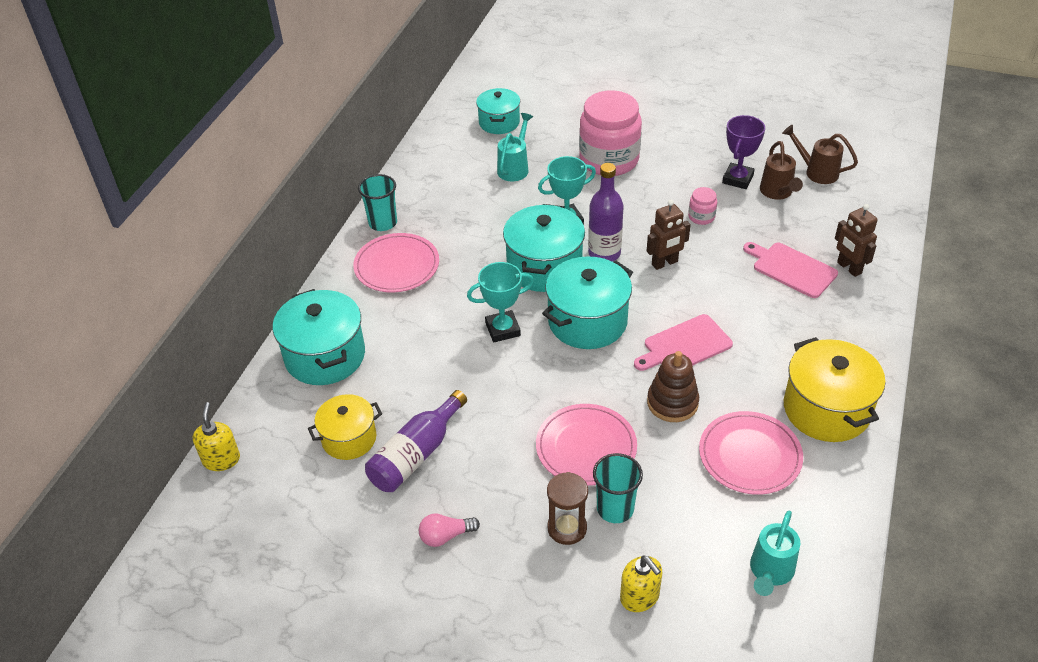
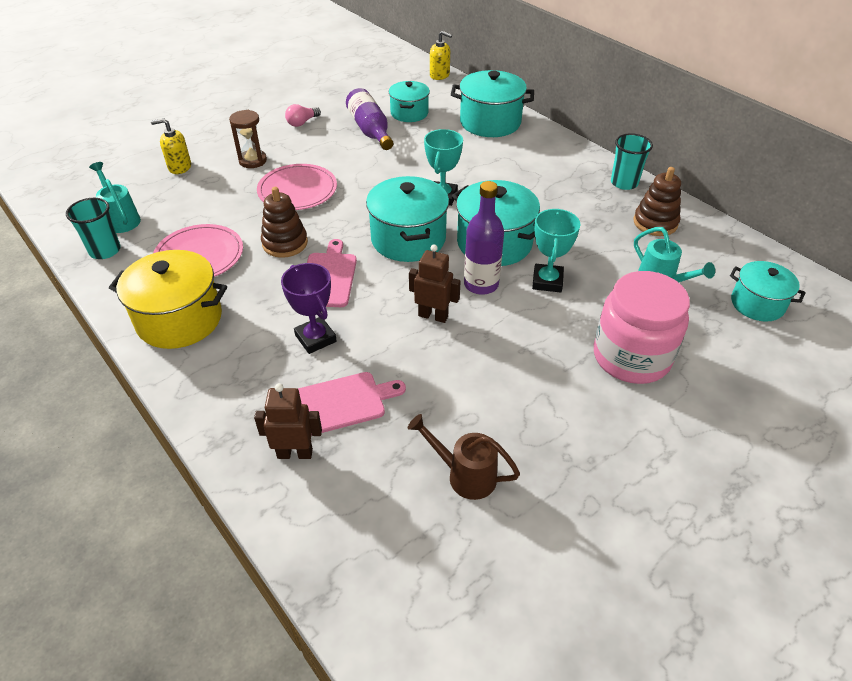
camera: 120 degrees right, 0 degrees up
(349, 438) = (409, 113): yellow pot -> turquoise pot
(397, 266) = (561, 174): pink plate -> none
(434, 189) = (655, 223): none -> brown stacking toy
(446, 536) = (302, 122): pink light bulb -> pink light bulb turned 150 degrees counterclockwise
(615, 509) = (241, 182): turquoise cup -> turquoise cup (105, 251)
(665, 263) = (433, 316): brown robot -> brown robot turned 105 degrees clockwise
(701, 217) = (477, 379): pink jar -> none
(737, 179) = (518, 452): purple trophy -> purple trophy (315, 338)
(817, 172) = (472, 550): brown watering can -> none

